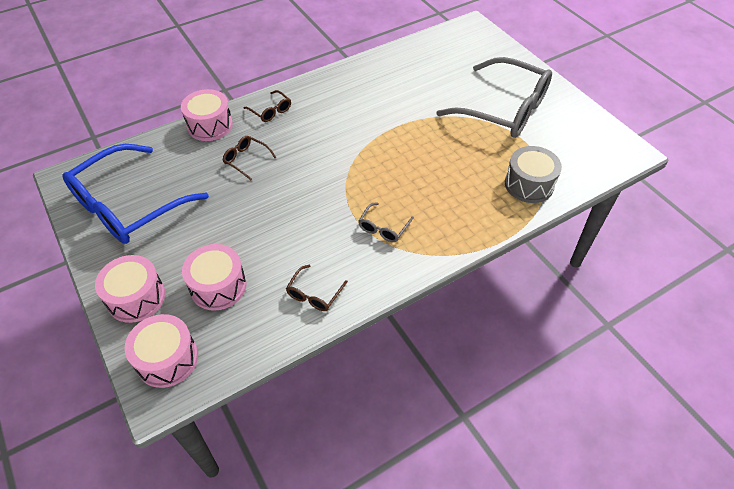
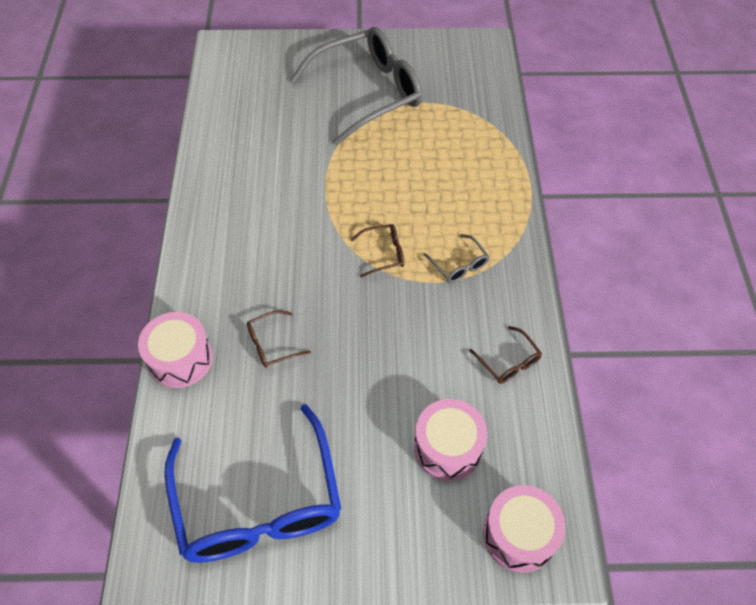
camera: 60 degrees left, 5 degrees up
(136, 298) = (415, 540): pink drum -> none
(270, 111) = (206, 286): brown glasses -> brown glasses (383, 253)
(529, 184) = (477, 130): grey drum -> none

